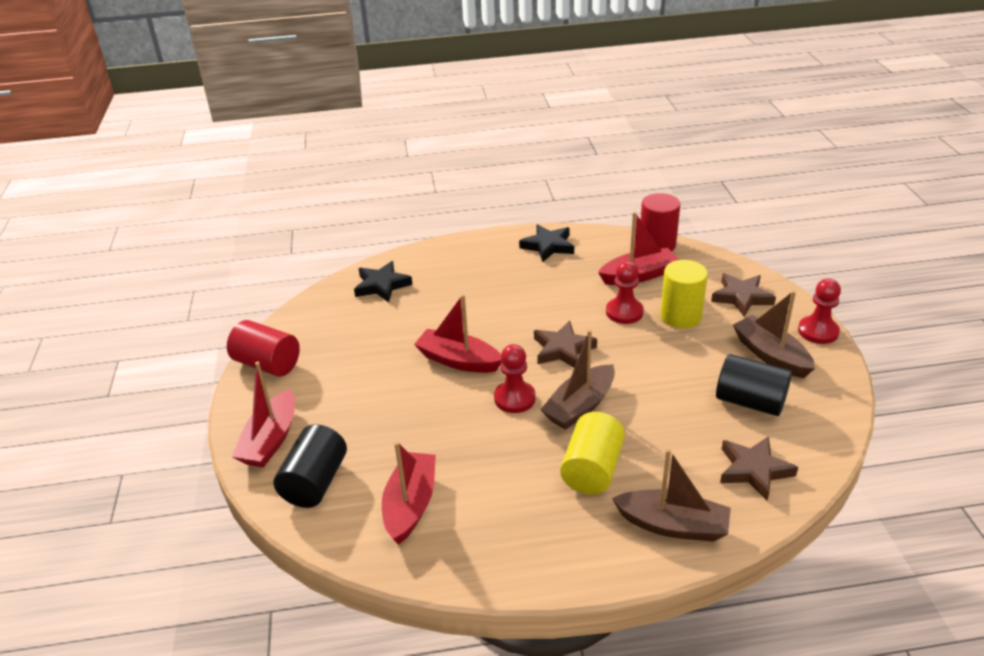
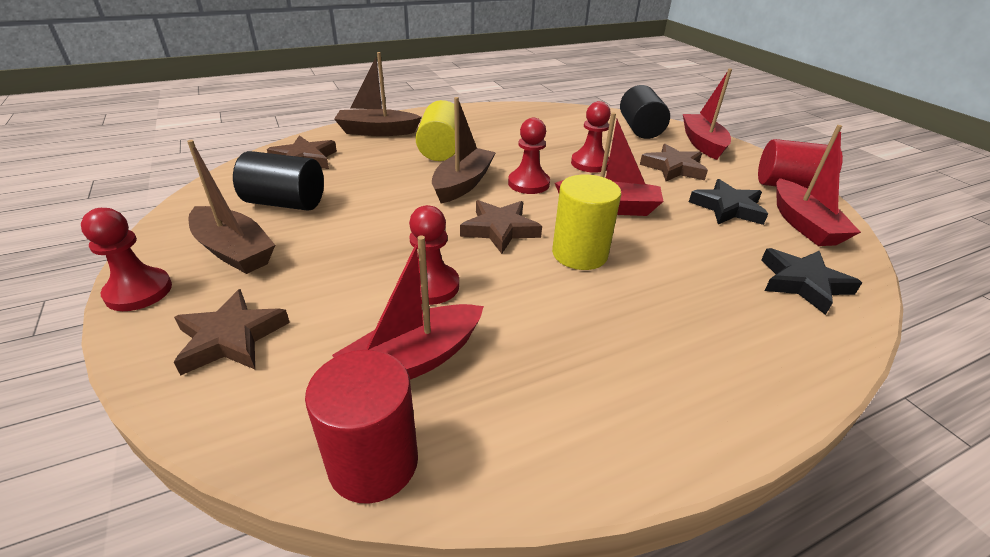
camera: 160 degrees right, 0 degrees up
(350, 402) = (673, 168): none -> brown star
(410, 505) = (564, 126): red boat -> red boat (803, 224)
(432, 421) = (590, 163): none -> red pawn
(548, 246) = (613, 415): black star -> black star (728, 208)
(680, 316) = (345, 290): yellow cylinder -> yellow cylinder (579, 254)

